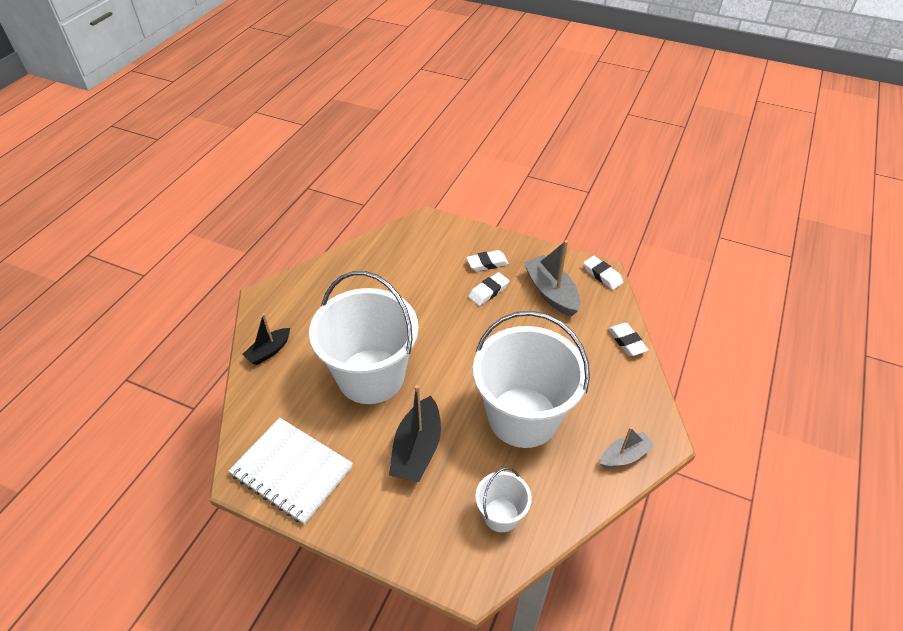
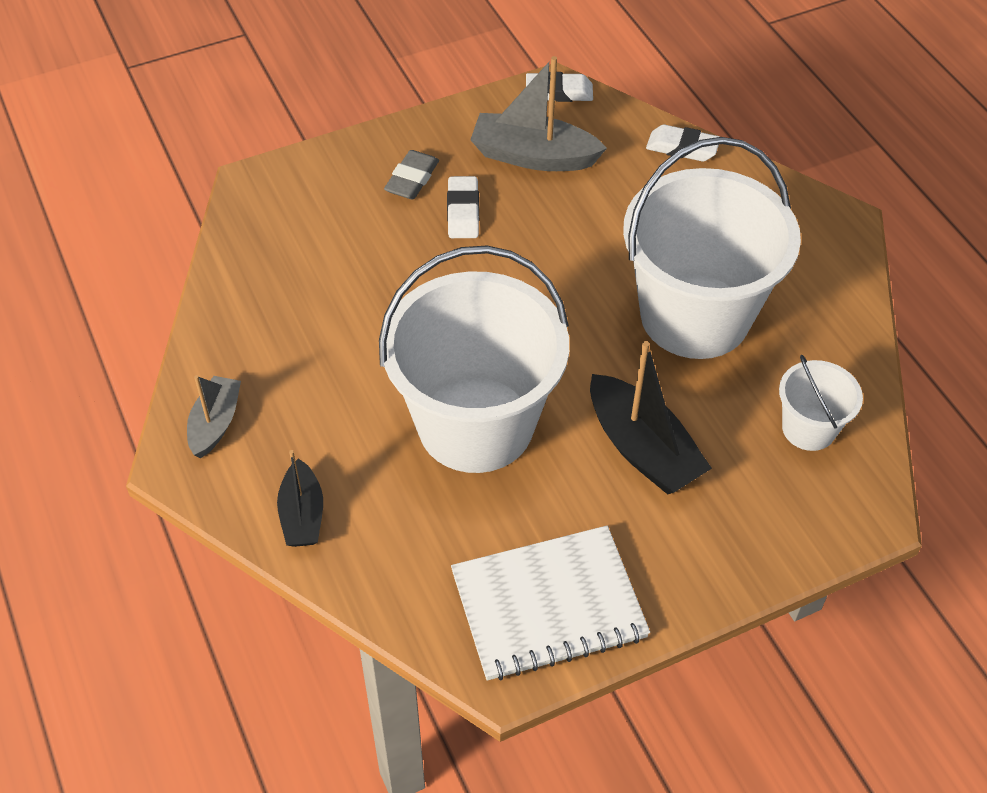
camera: 50 degrees left, 5 degrees up
(487, 263) = (412, 179): white eraser -> grey eraser
(624, 456) = (832, 266): grey boat -> grey boat (215, 423)

